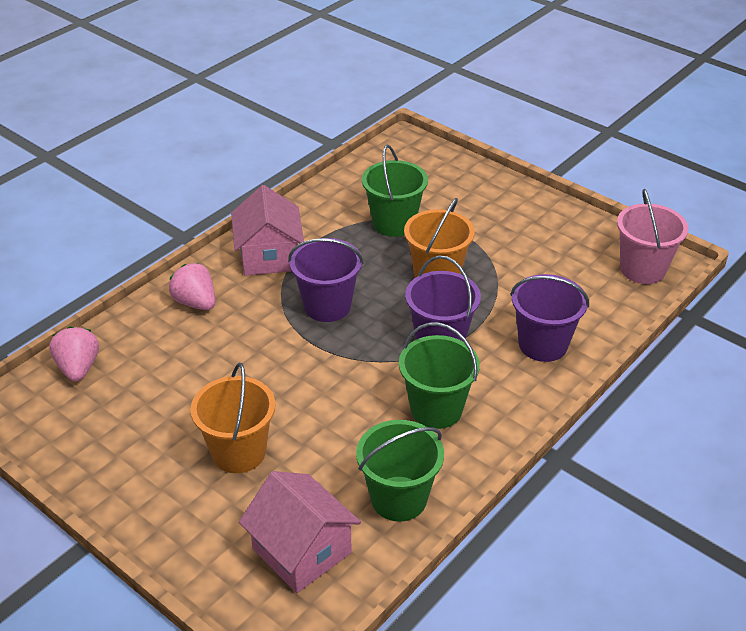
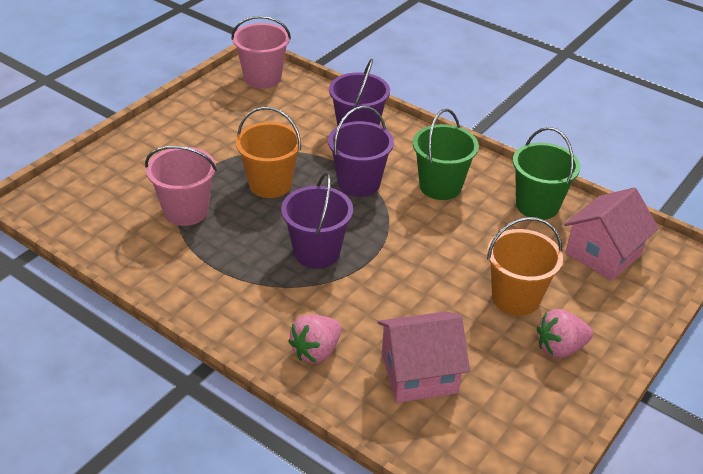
camera: 95 degrees left, 0 degrees up
(78, 368) = (431, 438): pink strawberry -> pink strawberry (560, 348)
(269, 256) = (236, 299): pink house -> pink house (419, 373)
(394, 223) = (186, 211): green bucket -> pink bucket

